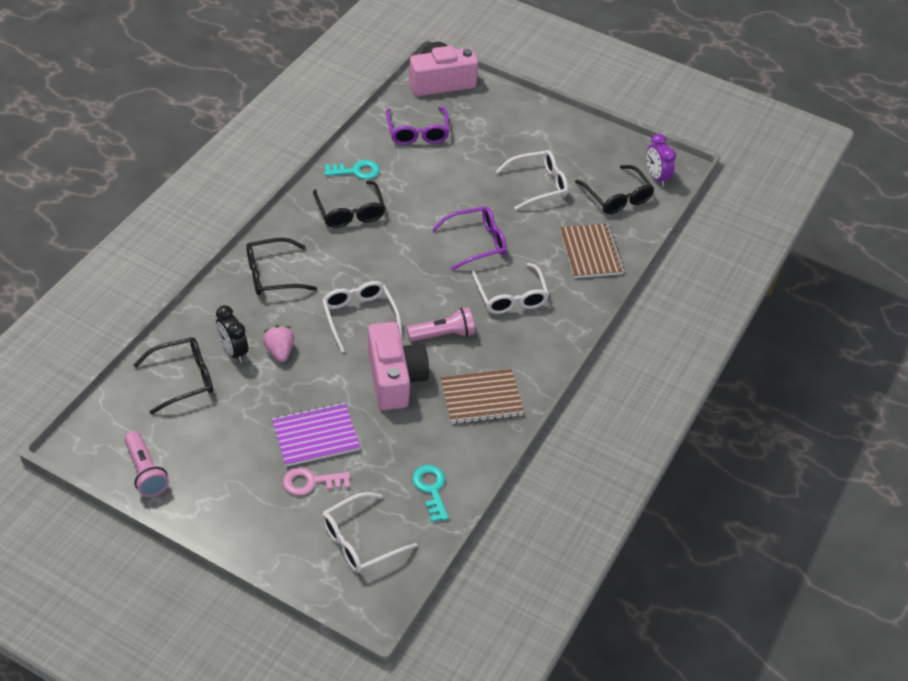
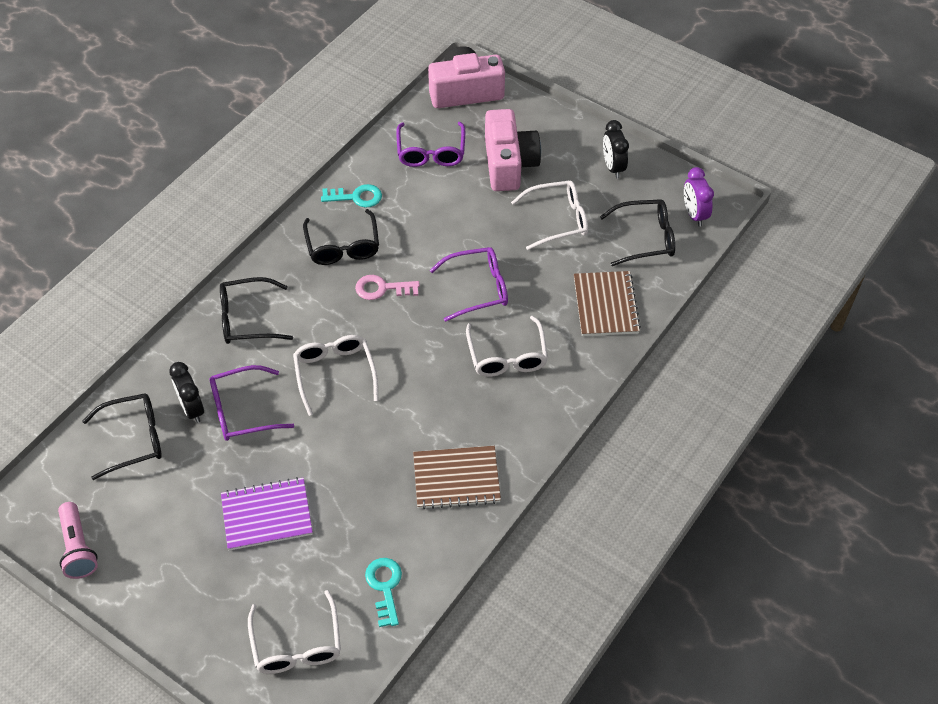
camera: 10 degrees right, 5 degrees up
(279, 351) = (242, 411): pink strawberry -> purple glasses
(311, 482) = (254, 570): pink key -> pink key (382, 289)
(359, 541) = (297, 645): white glasses -> white glasses turned 75 degrees counterclockwise
(394, 378) = (363, 450): pink camera -> pink camera (509, 164)
(443, 334) = (424, 399): pink flashlight -> none
(580, 141) = (613, 167): none -> black clock
(617, 197) = (645, 238): black glasses -> black glasses turned 75 degrees counterclockwise

